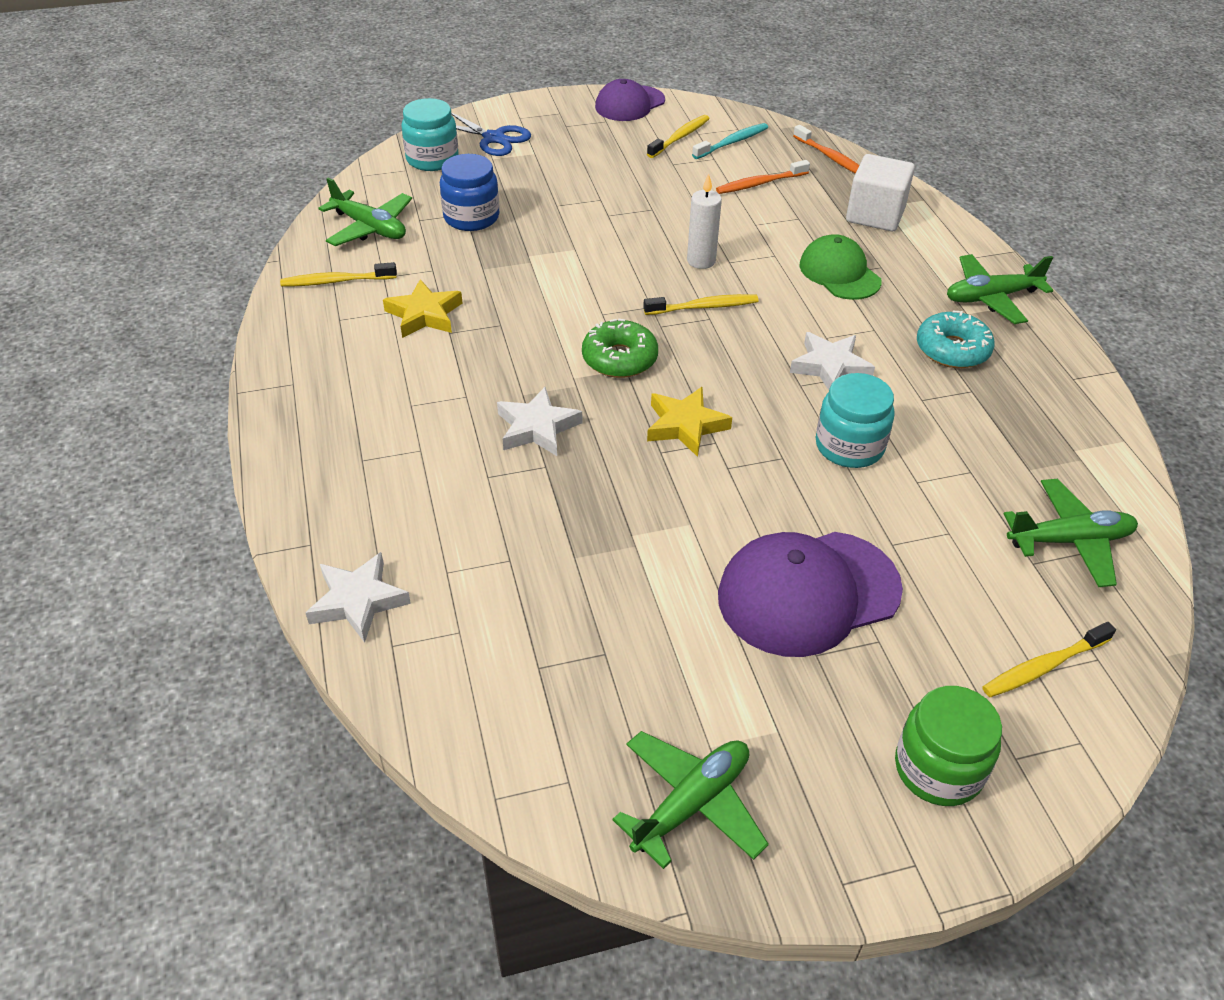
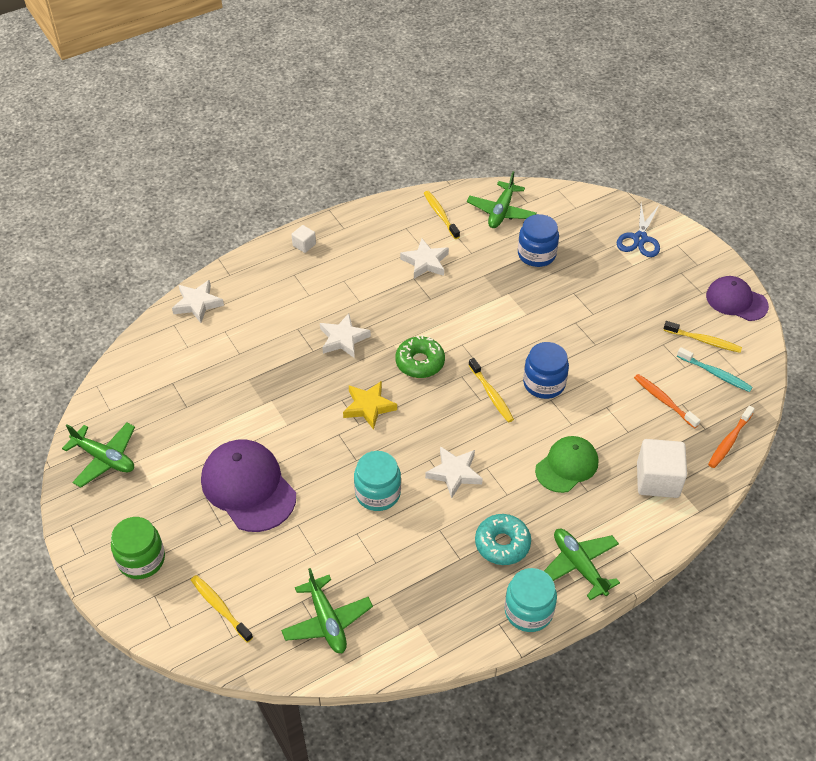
camera: 75 degrees right, 5 degrees up
(300, 435) = (304, 245): none -> white cube
(424, 315) = (425, 262): yellow star -> white star
(432, 159) = (595, 216): turquoise jar -> turquoise jar (528, 611)
(701, 261) = (544, 383): white candle -> blue jar

